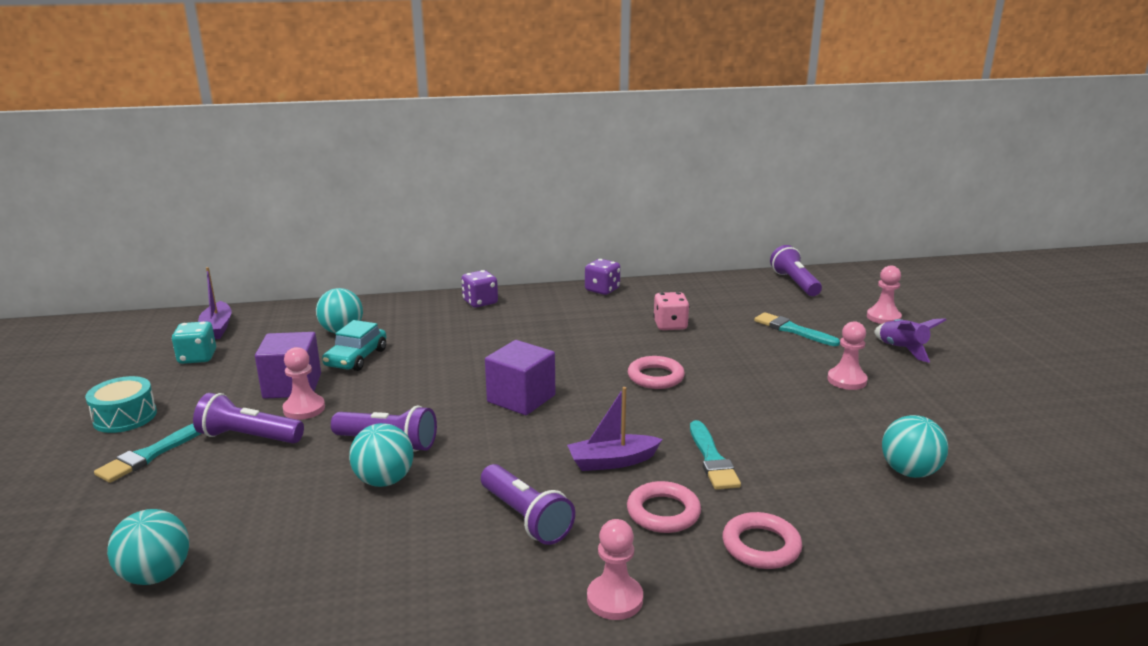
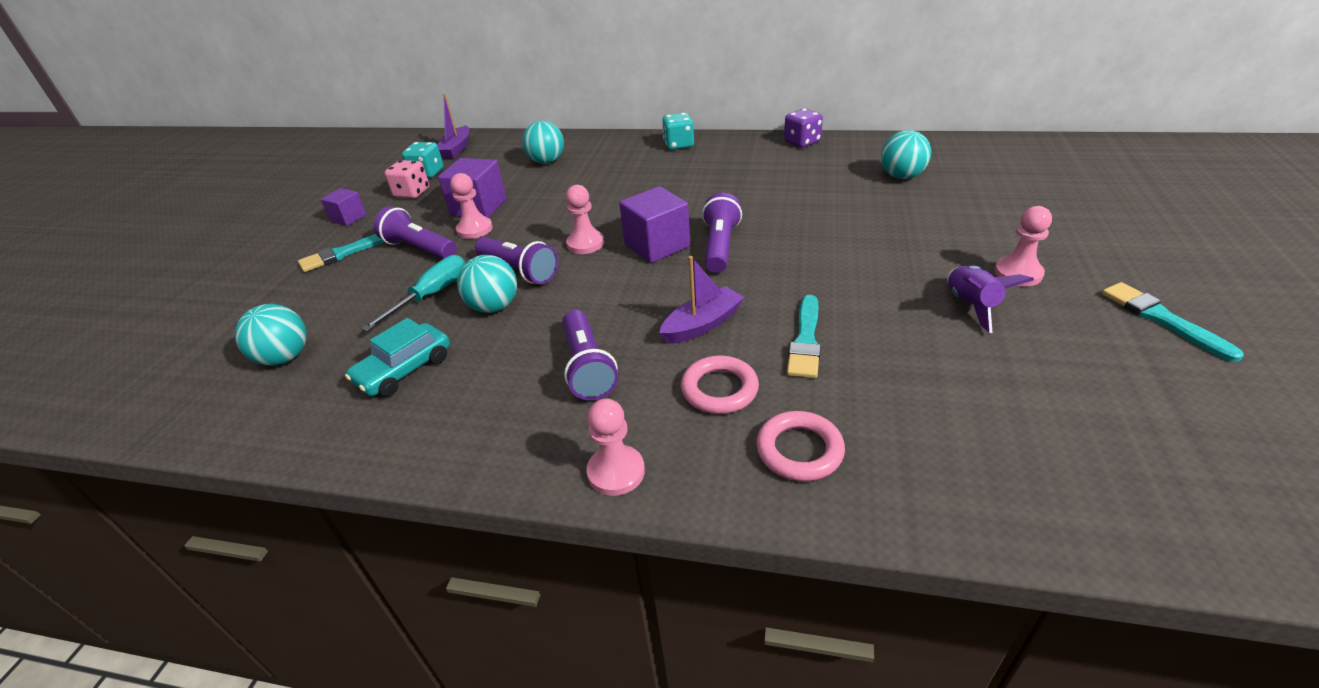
camera: 25 degrees right, 15 degrees up
(125, 417) = (348, 218): turquoise drum -> purple cube
(300, 481) = (431, 295): none -> turquoise screwdriver
(356, 358) = (543, 187): turquoise car -> turquoise car (404, 369)
(480, 302) = (679, 145): purple dice -> turquoise dice
(612, 461) = (702, 324): purple boat -> purple boat turned 135 degrees clockwise
(655, 377) = (800, 241): pink ring -> none
(670, 325) = (849, 186): pink dice -> pink dice (412, 193)
(792, 330) = (986, 206): turquoise brush -> turquoise brush (1161, 319)
(795, 283) = (1021, 152): purple flashlight -> purple flashlight (720, 246)
(883, 317) = (1112, 203): pink pawn -> pink pawn (585, 244)
(902, 350) = (1113, 245): purple rocket -> purple rocket (971, 306)
(909, 472) = (1032, 399): turquoise ball -> turquoise ball (901, 176)

